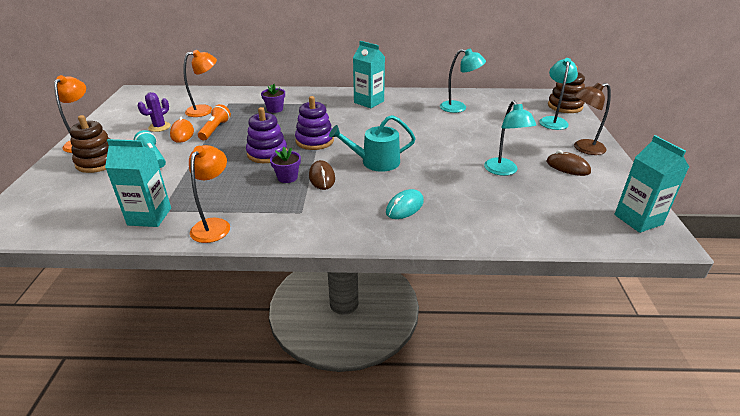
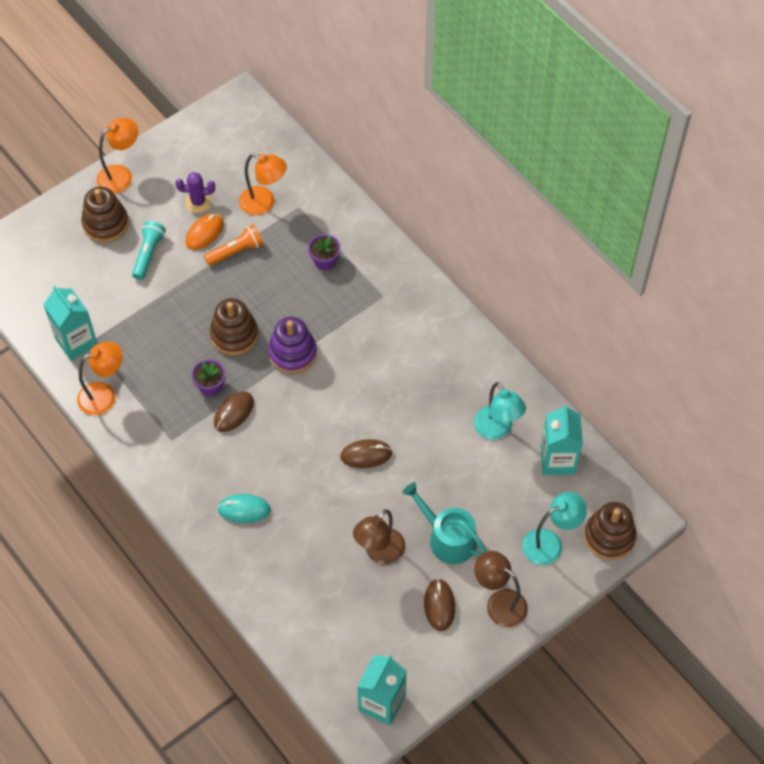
camera: 50 degrees right, 25 degrees up
(267, 153) = (234, 335): purple stacking toy -> brown stacking toy
(369, 102) = (426, 332): turquoise carton -> turquoise carton (557, 460)
(375, 162) = (299, 434): turquoise watering can -> turquoise watering can (447, 538)
(423, 147) = (366, 455): none -> brown mouse
(503, 171) = (379, 553): turquoise lamp -> brown lamp

